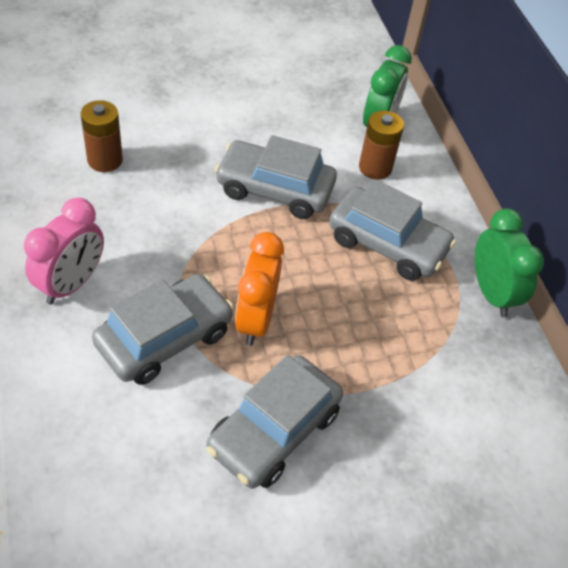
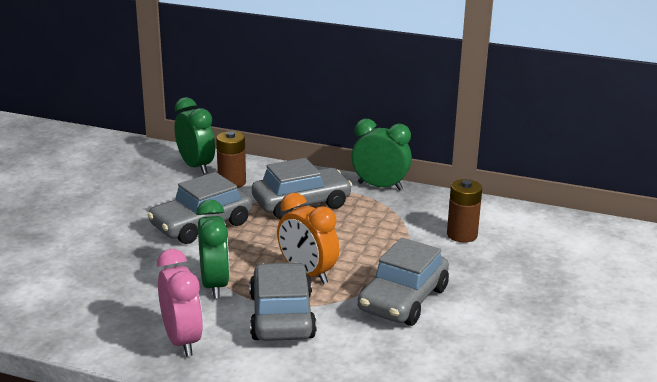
camera: 50 degrees left, 25 degrees down
(105, 160) = (72, 284): brown battery -> brown battery (462, 235)
(178, 257) = (214, 285): none -> green clock
(274, 430) = (403, 299): grey car -> grey car turned 45 degrees clockwise

